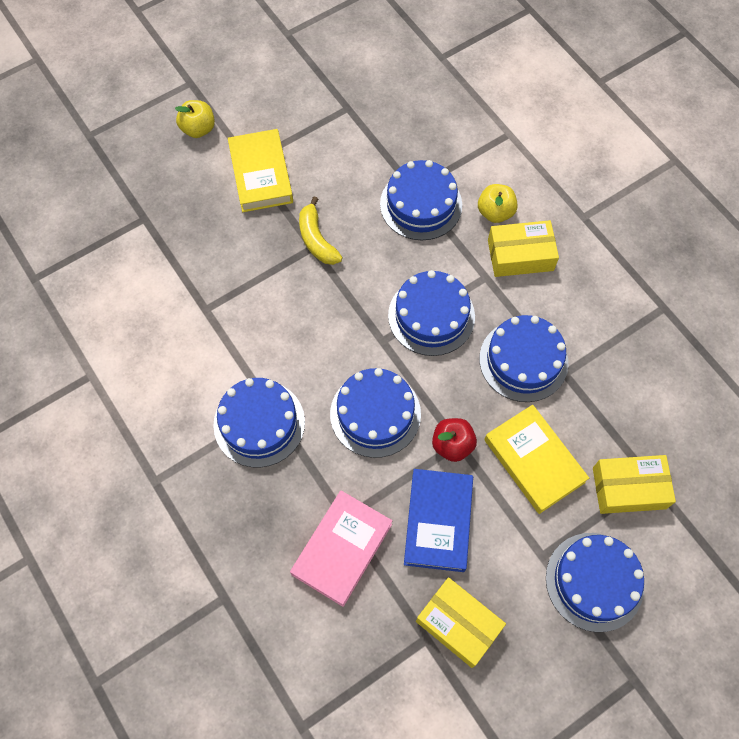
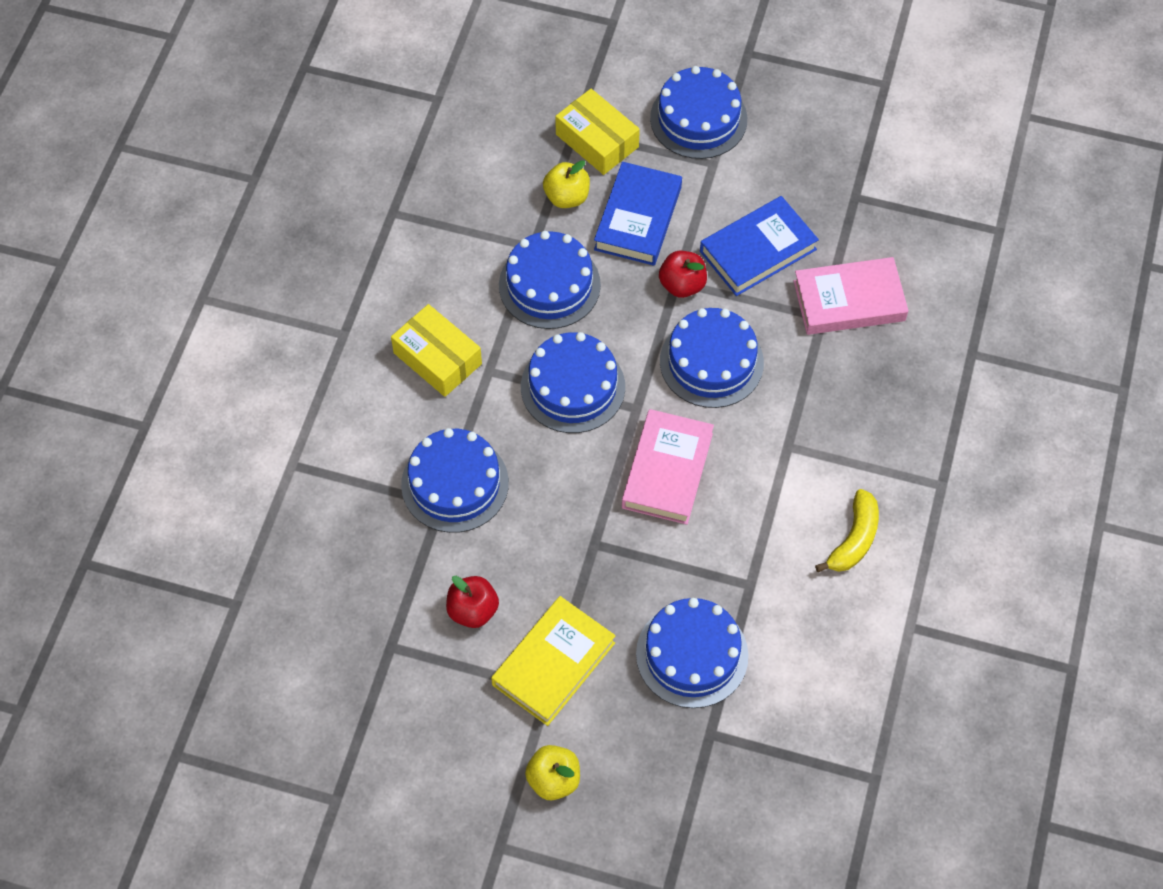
camera: 130 degrees left, 5 degrees down
(259, 423) = (810, 445): blue cake -> blue cake (692, 655)
(316, 239) = (582, 547): yellow banana -> yellow banana (854, 539)
(322, 324) = (667, 470): none -> pink book
(331, 159) = (473, 610): none -> red apple
(458, 624) = (822, 183): yellow box -> none
(495, 212) = (405, 412): yellow apple -> yellow apple (567, 197)
(534, 461) = (638, 218): yellow book -> blue book

